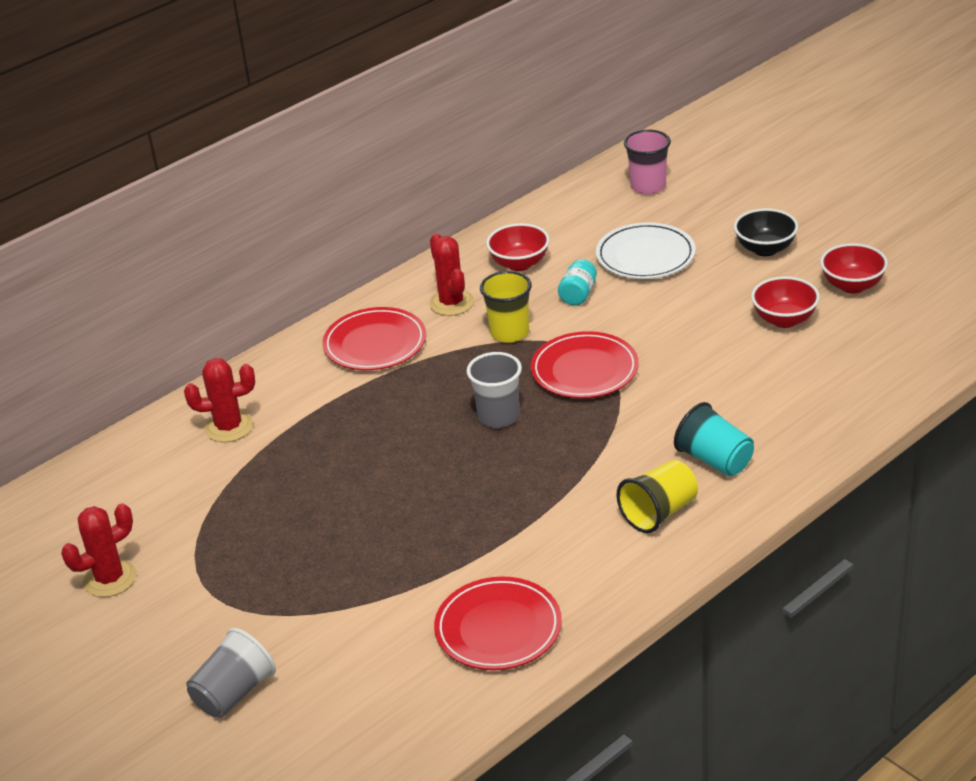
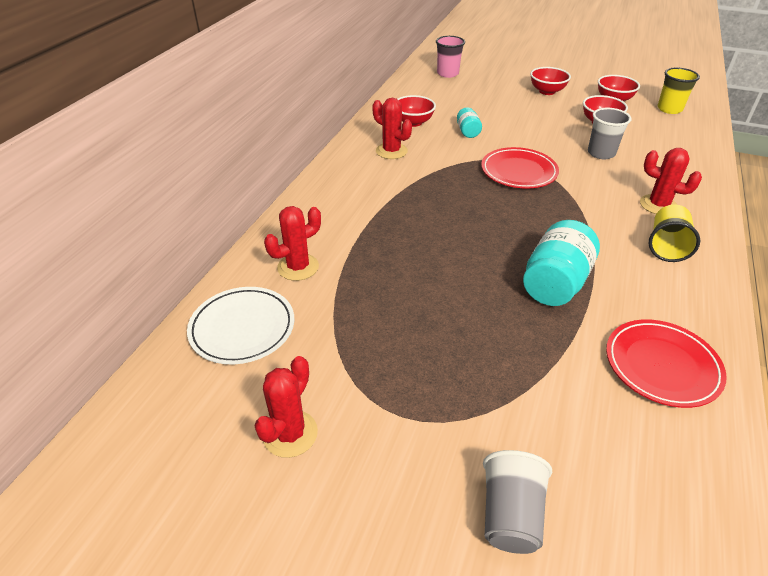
camera: 30 degrees left, 5 degrees up
(375, 344) = (362, 185): red plate -> none
(479, 518) = (555, 283): none -> turquoise jar
(498, 417) = (494, 211): grey cup -> grey cup (601, 153)
(509, 332) = (447, 160): yellow cup -> yellow cup (669, 109)
(645, 256) = (485, 106): white plate -> white plate (242, 328)
(714, 460) = (658, 205): turquoise cup -> red cactus
(765, 249) = (547, 91): black bowl -> red bowl

